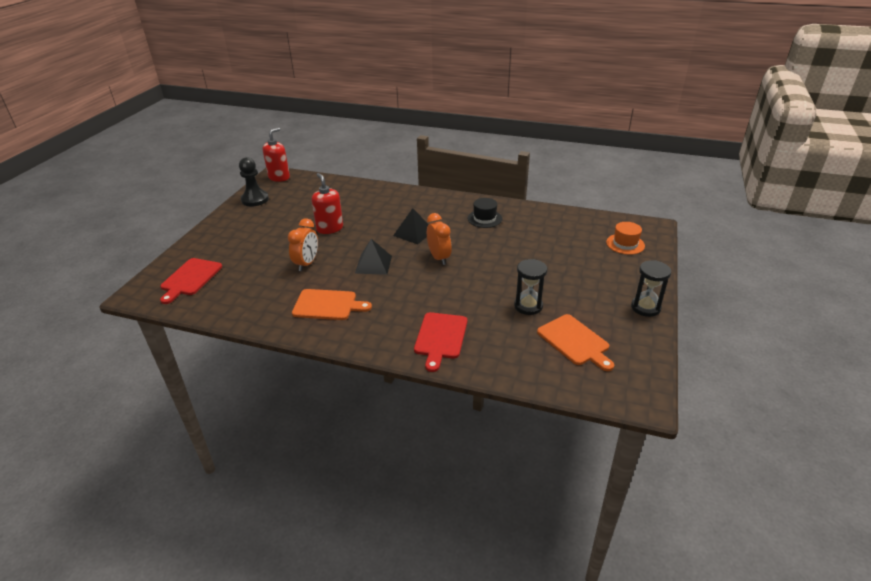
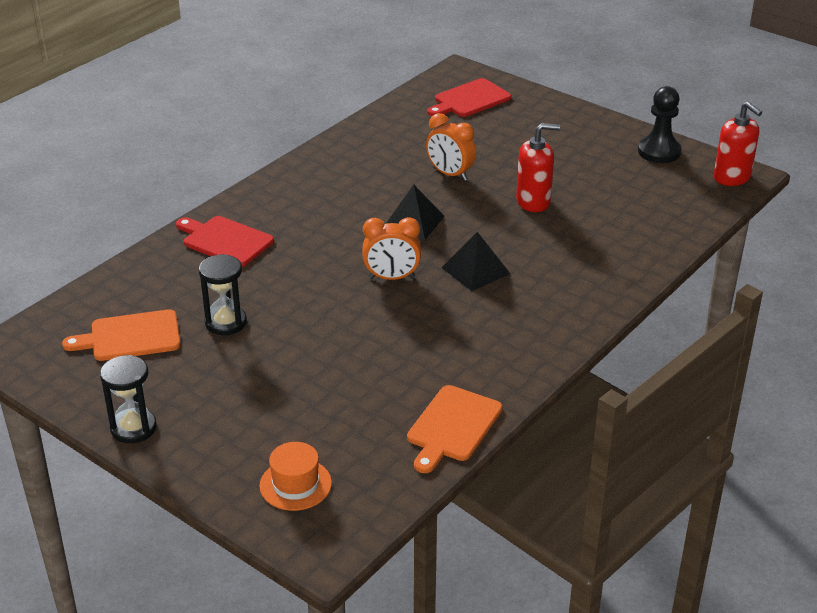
camera: 110 degrees right, 0 degrees up
(190, 278) = (469, 99): red cutting board -> red cutting board turned 75 degrees counterclockwise
(327, 305) = (348, 178): orange cutting board -> orange cutting board (452, 426)
(484, 219) = (477, 351): black hat -> none

